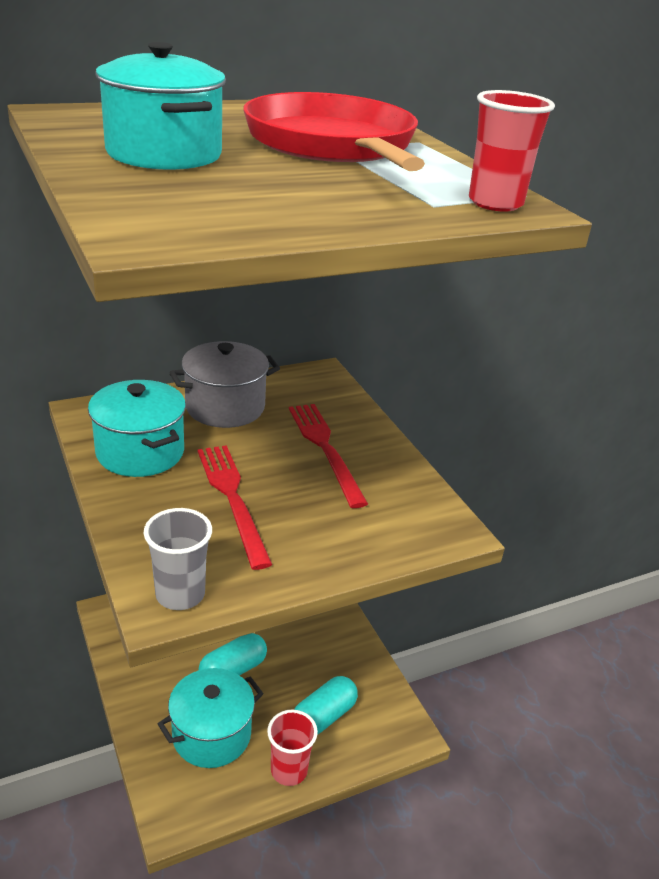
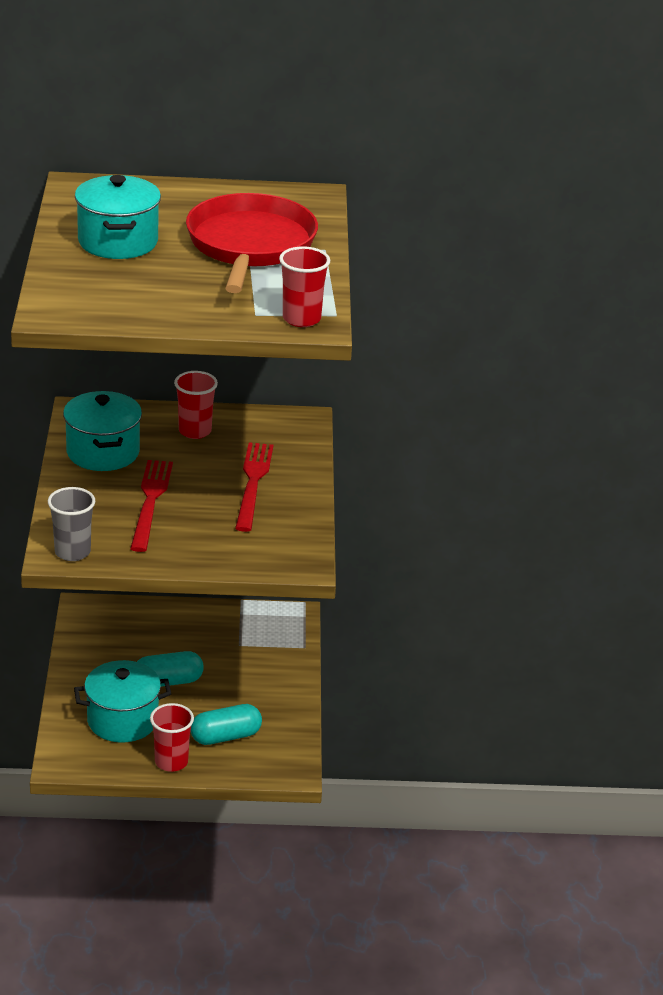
camera: 25 degrees right, 0 degrees up
(225, 407) = (195, 431): grey pot -> red cup

